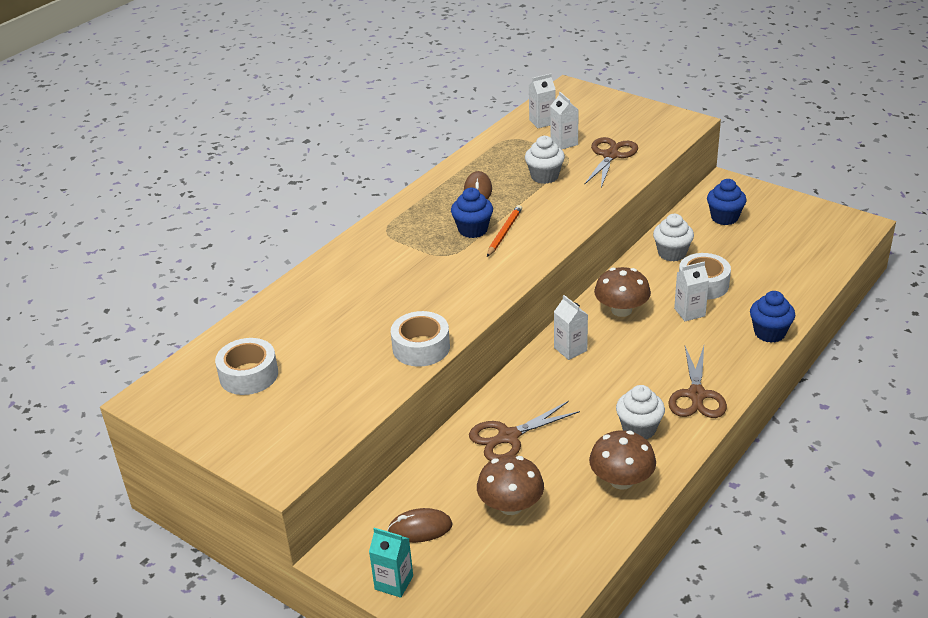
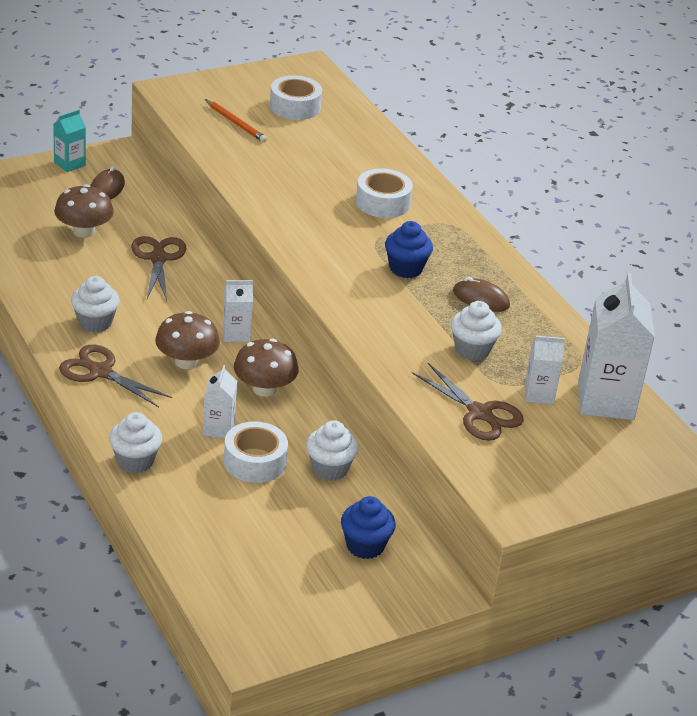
camera: 110 degrees right, 0 degrees up
(421, 347) = (248, 182): white tape -> white tape (382, 202)
(504, 233) = (383, 283): orange pencil -> orange pencil (235, 123)
(542, 122) = (605, 400): white carton -> white carton, size x1.92
(621, 480) = (50, 288): brown mushroom -> brown mushroom (186, 361)
(769, 333) = (135, 461): blue cupcake -> white cupcake

